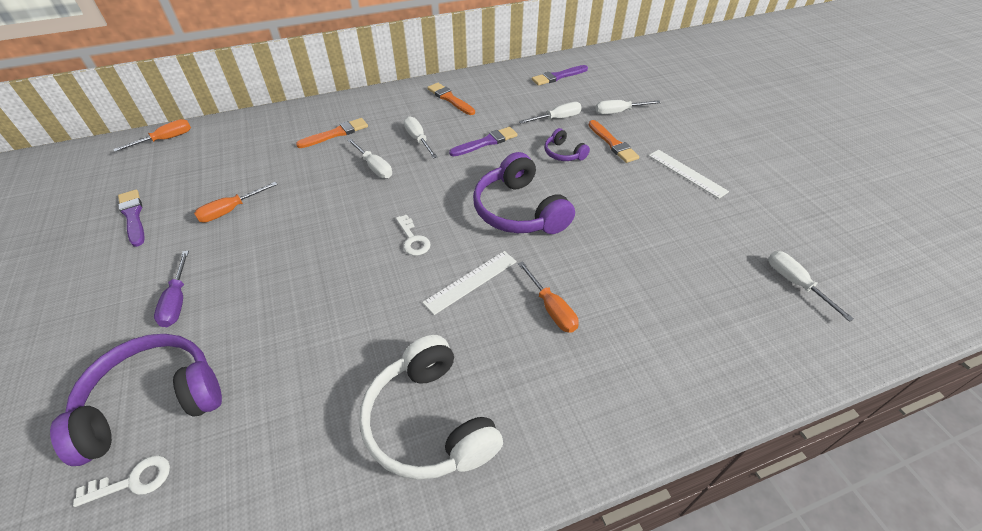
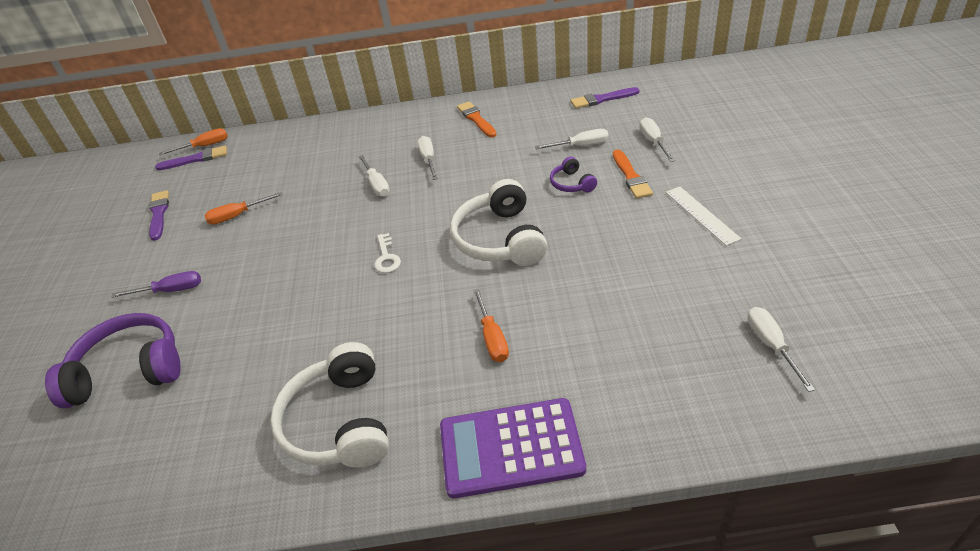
camera: 20 degrees right, 5 degrees down
(133, 481) = (97, 428): white key -> none
(177, 301) = (171, 290): purple screwdriver -> purple screwdriver turned 105 degrees counterclockwise
(336, 133) = (353, 149): orange brush -> none
(471, 281) = (425, 303): white ruler -> none
(486, 142) = (495, 167): purple brush -> purple brush (196, 159)
(519, 210) = (500, 239): purple headphones -> white headphones
(615, 418) = (511, 448): none -> purple calculator
(618, 112) = (653, 142): white screwdriver -> white screwdriver turned 75 degrees clockwise

